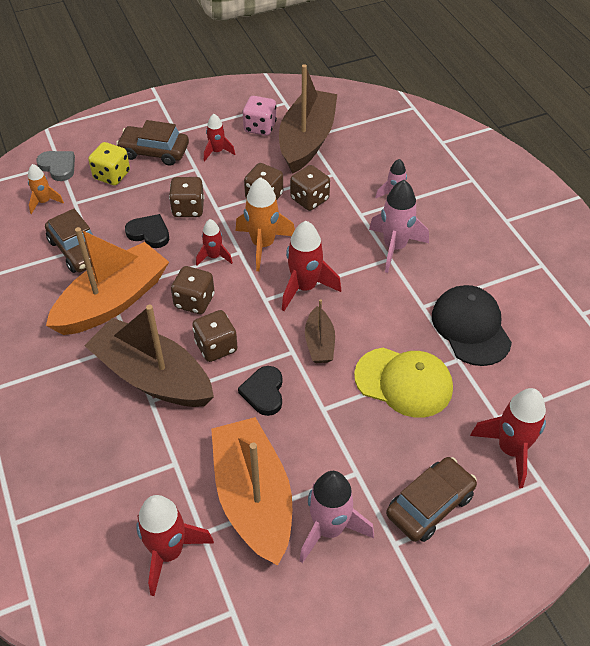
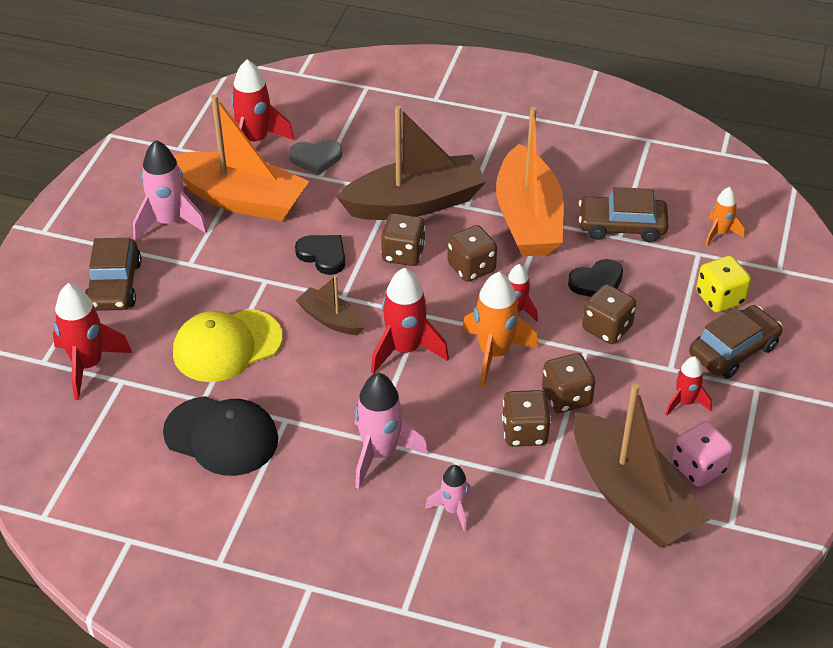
camera: 130 degrees right, 5 degrees down
(58, 167) = (773, 266): grey heart -> grey heart (316, 158)

